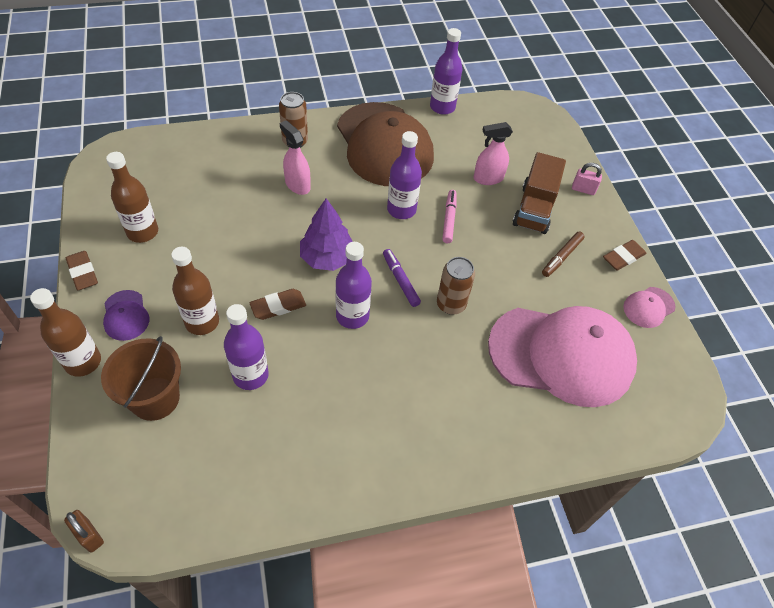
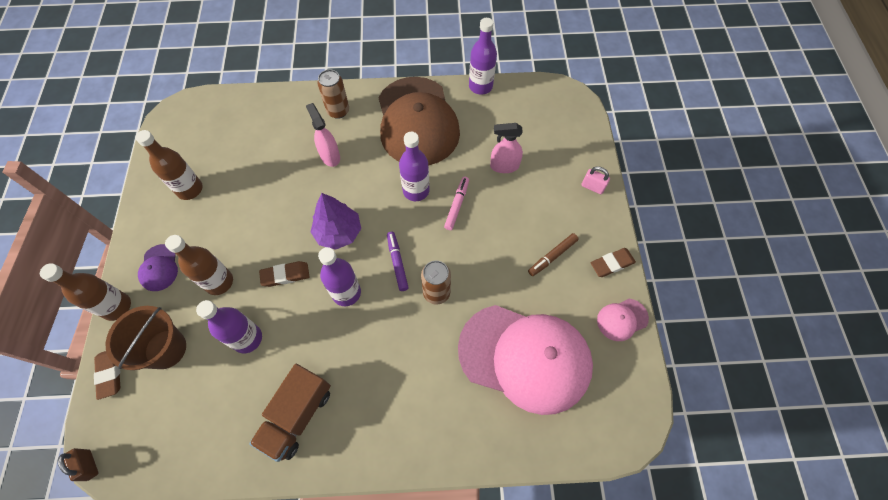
camera: 15 degrees right, 10 degrees up
(83, 273) = (134, 223): brown eraser -> brown eraser (110, 374)
(534, 209) = (539, 203): brown truck -> brown truck (297, 415)

